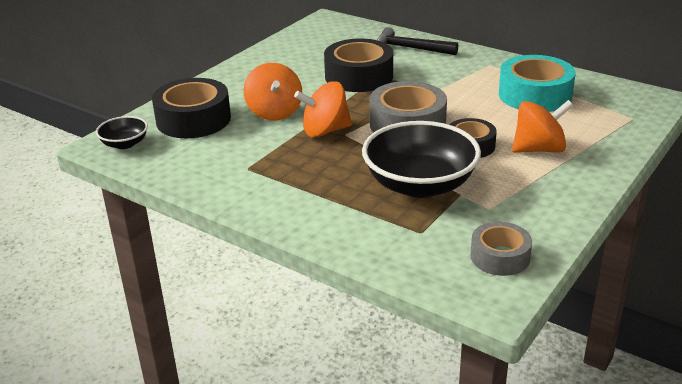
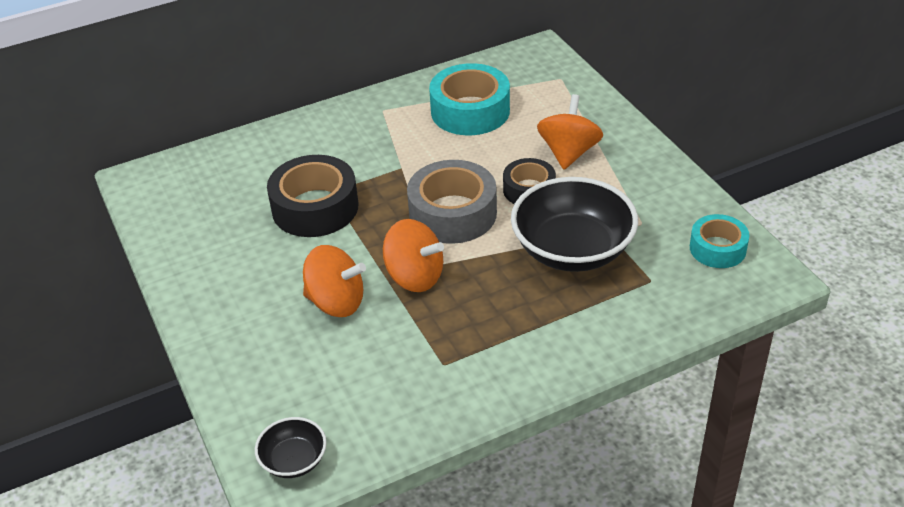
camera: 60 degrees left, 10 degrees up
(193, 120) = (289, 378): black tape -> none
(325, 131) = (414, 277): orange spinning top -> orange spinning top turned 75 degrees counterclockwise
(409, 48) = (287, 146): black hammer -> none
(500, 257) = (717, 248): grey tape -> turquoise tape

